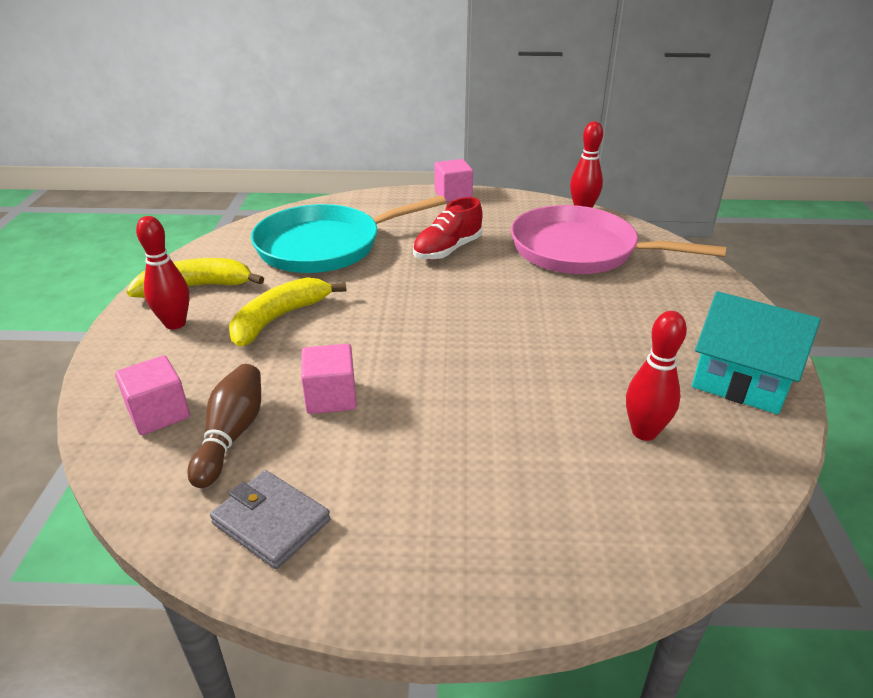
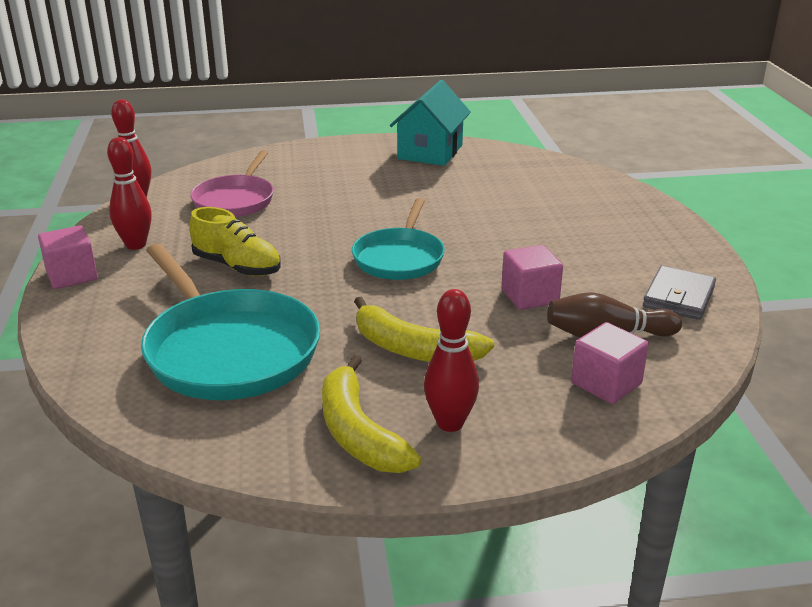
camera: 100 degrees left, 5 degrees down
(439, 327) = (399, 258): none -> turquoise pan
(447, 250) = (237, 266): red shoe -> yellow shoe
(580, 250) = (235, 200): pink pan -> pink pan, size x0.63
(644, 432) = (502, 181): red bowling pin -> red bowling pin (136, 245)

